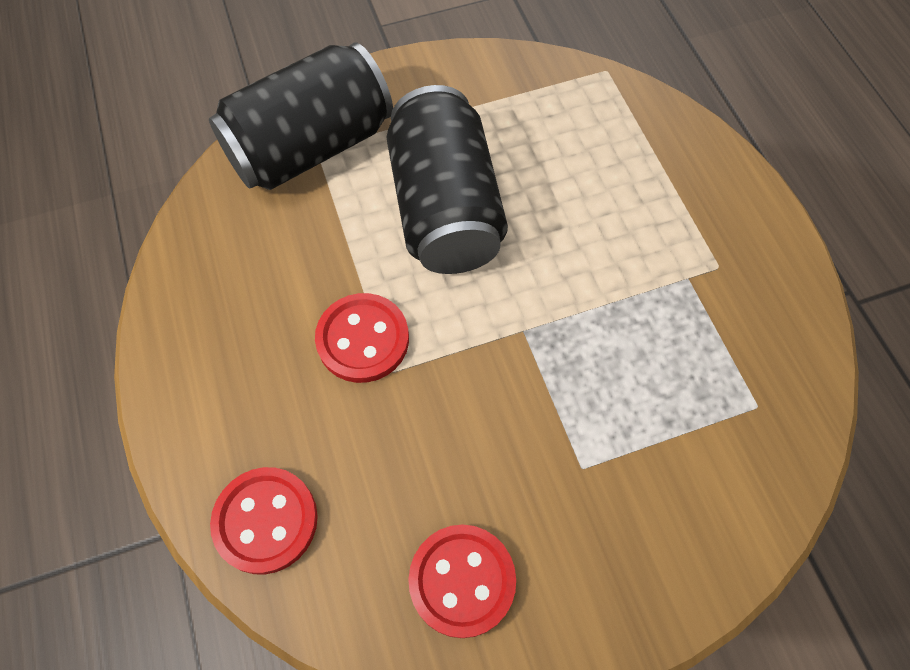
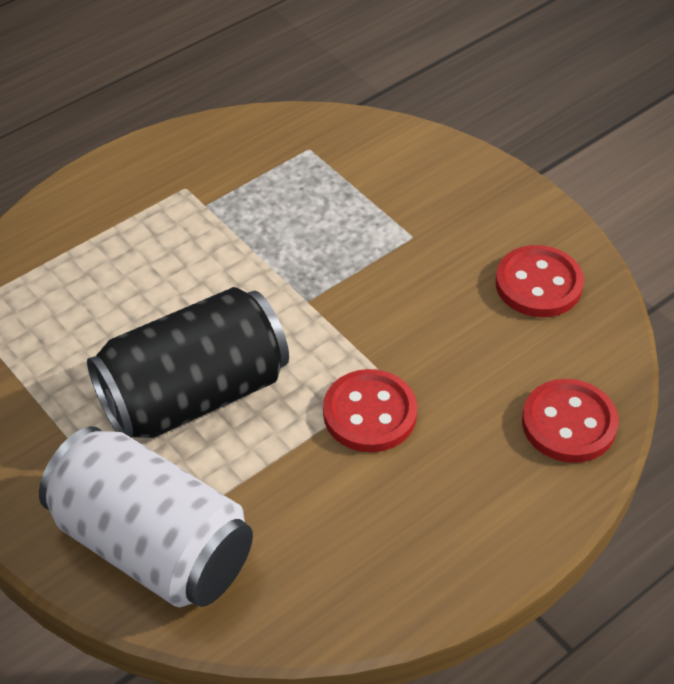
camera: 110 degrees left, 15 degrees down
(311, 147) = (152, 545): black can -> white can

